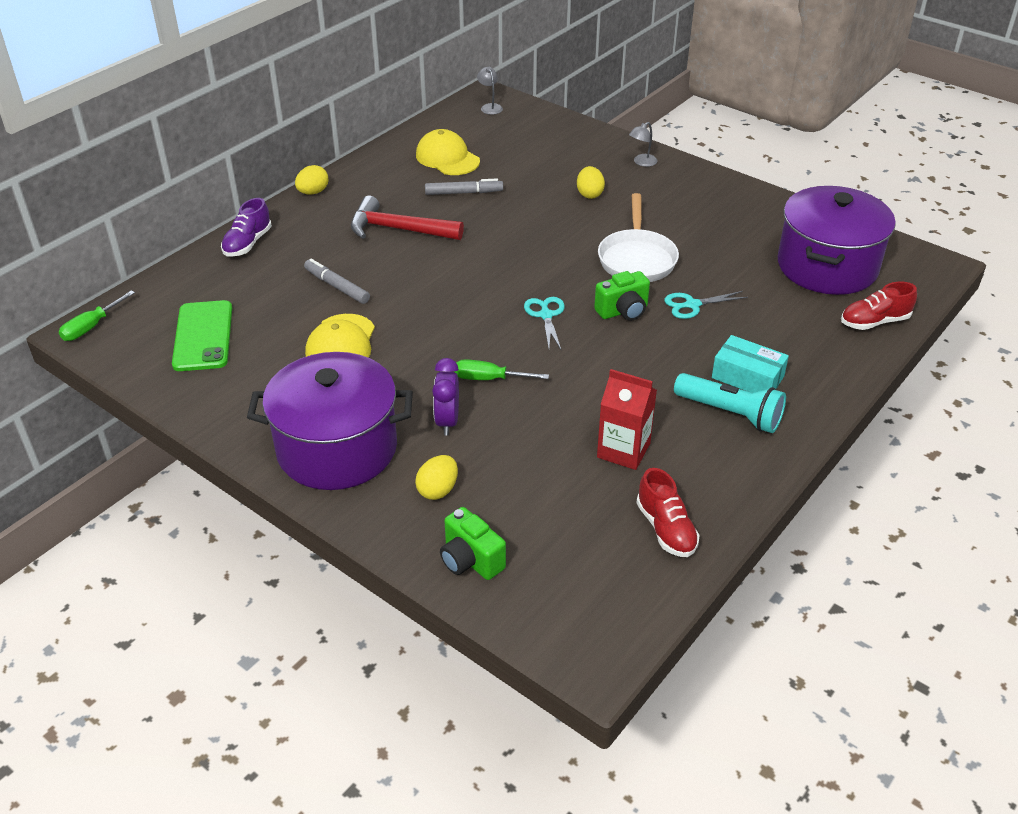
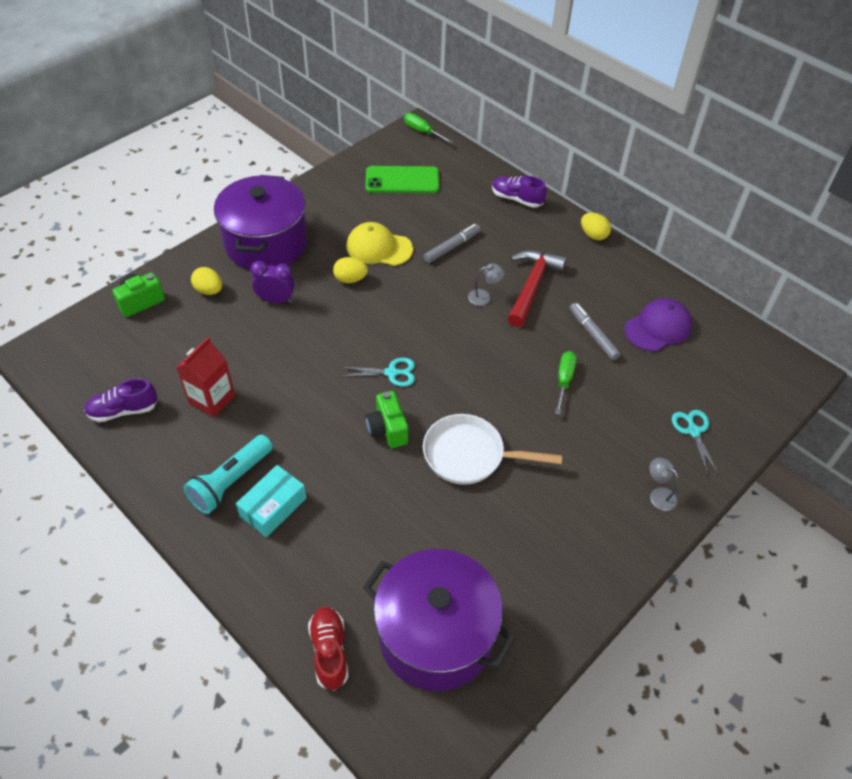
camera: 95 degrees right, 10 degrees up
(447, 158) = (658, 327): yellow cap -> purple cap
(463, 193) = (593, 334): grey marker -> grey marker turned 150 degrees clockwise
(489, 379) = (317, 328): green screwdriver -> green screwdriver (564, 381)
(490, 107) = (772, 371): grey lamp -> grey lamp (484, 297)
(589, 194) = (591, 434): yellow egg -> yellow egg (350, 279)
(666, 529) = (123, 410): red shoe -> purple shoe
(692, 305) = (387, 486): turquoise scissors -> turquoise scissors (693, 431)

